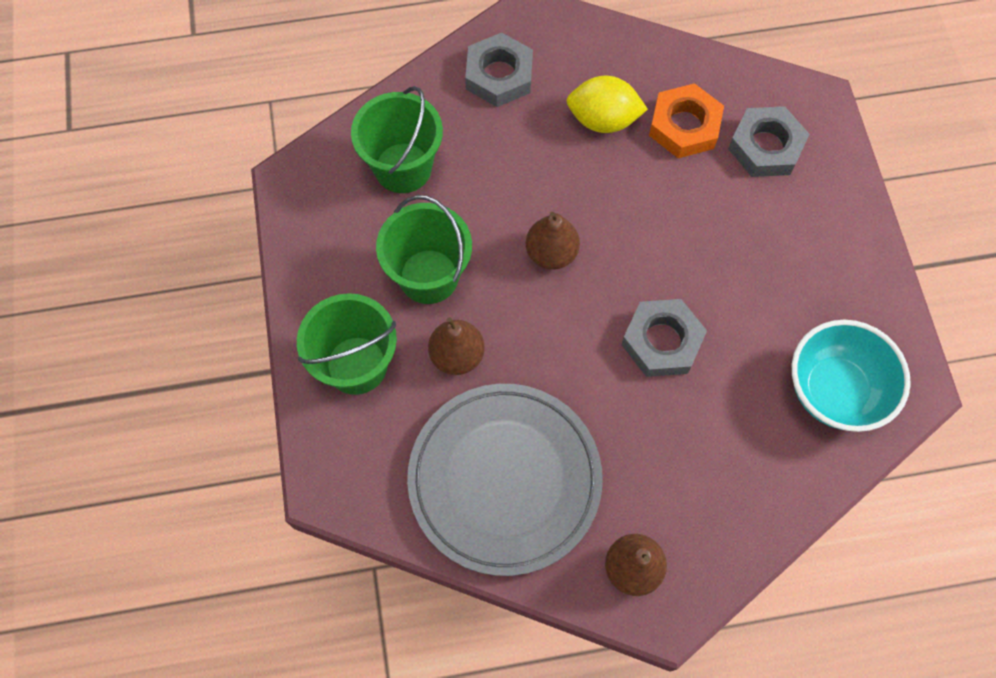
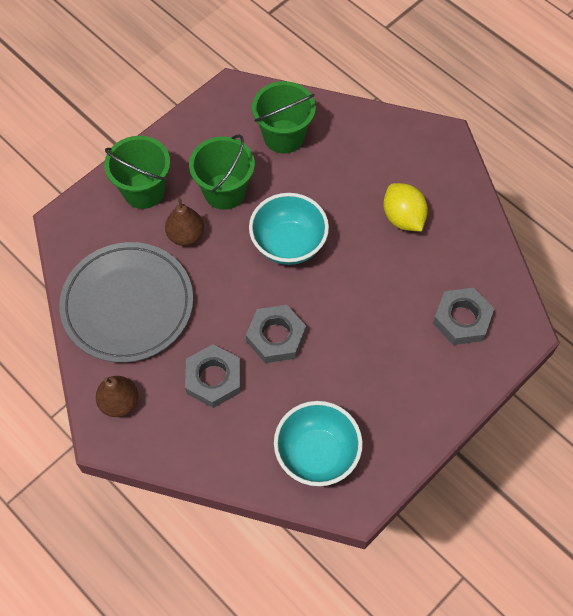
camera: 55 degrees right, 5 degrees down
(499, 75) = (387, 145): grey nut -> grey nut (213, 378)
(551, 253) = (288, 244): brown pear -> turquoise bowl
(684, 126) = (437, 264): orange nut -> none

